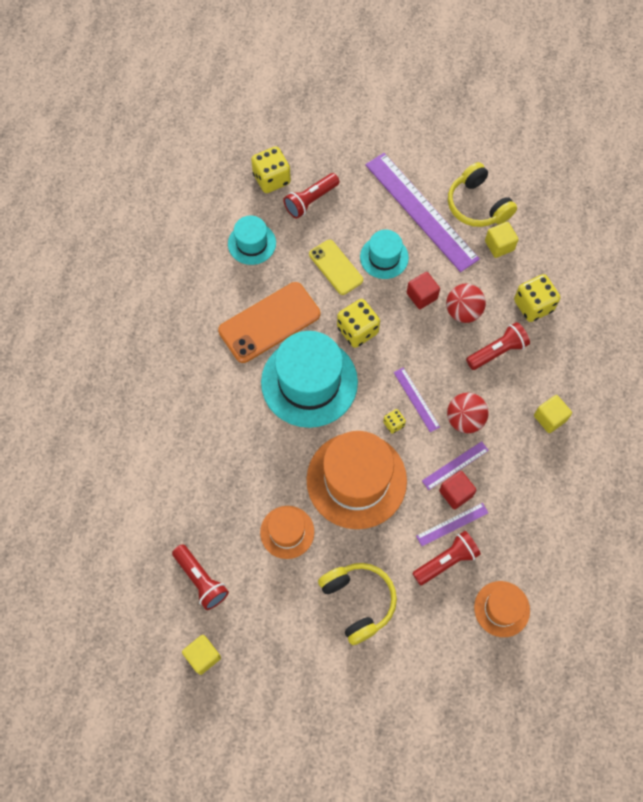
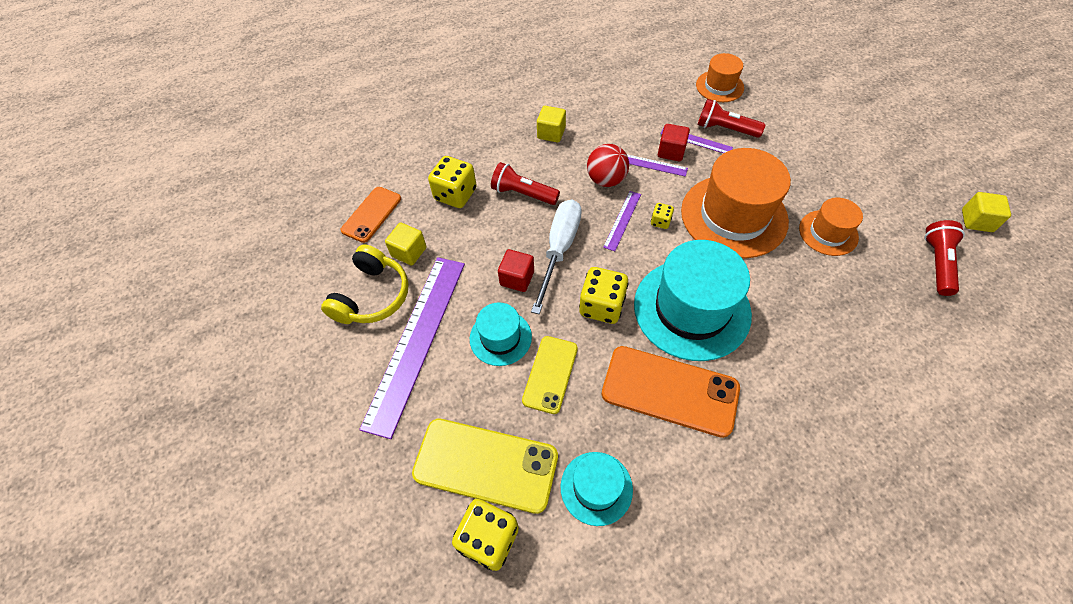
camera: 125 degrees left, 10 degrees down
(310, 200) = (486, 464): red flashlight -> yellow phone
(358, 601) = (814, 157): yellow headphones -> none
(424, 338) = (559, 249): none -> white screwdriver
(463, 311) = (505, 238): red ball -> none
(555, 241) = (371, 214): none -> orange phone

